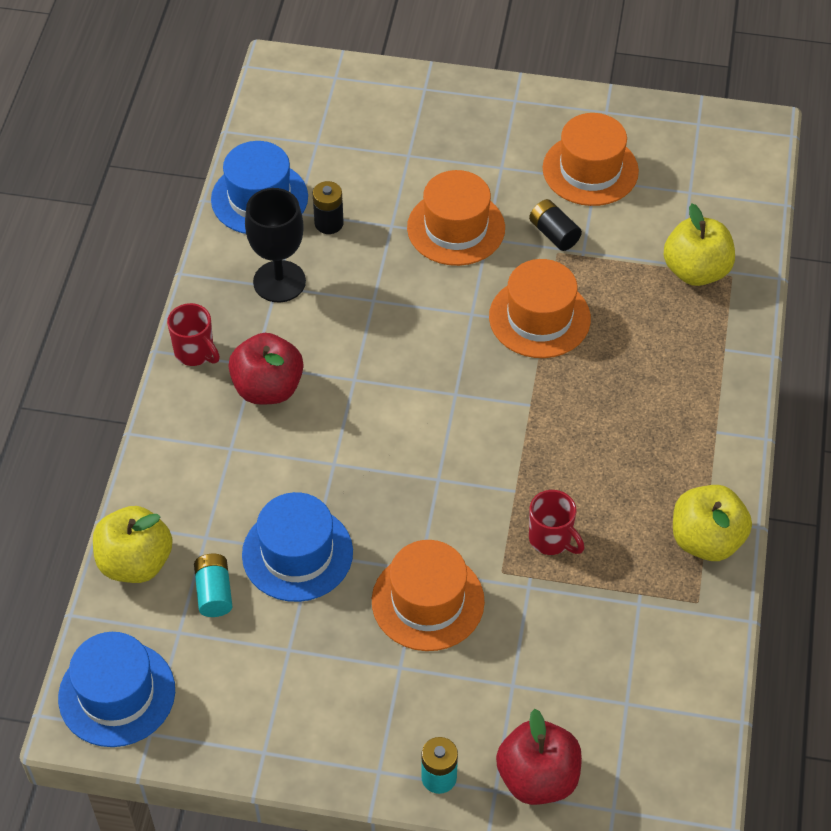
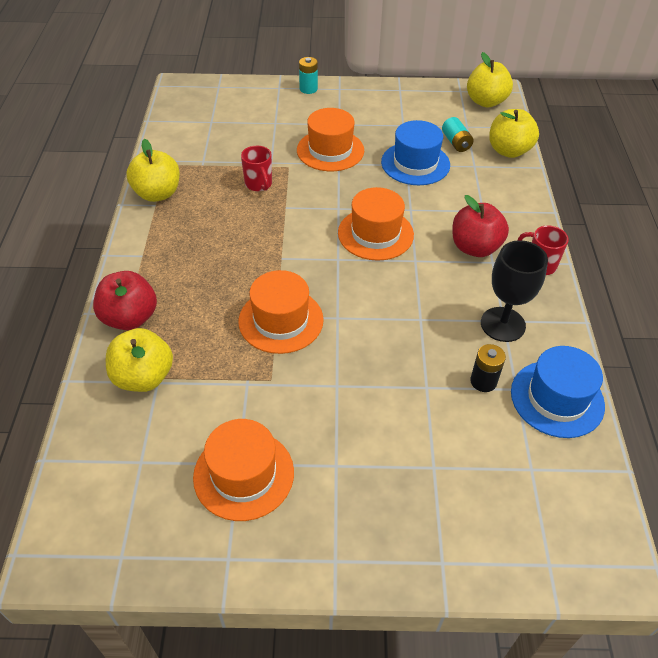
camera: 170 degrees right, 5 degrees down
(117, 694) = (486, 102): blue hat -> yellow apple
(456, 228) = (367, 392): orange hat -> orange hat (375, 234)
(537, 778) = (257, 93): red apple -> red apple (130, 318)
(551, 539) = (259, 184): red mug -> red mug turned 150 degrees counterclockwise
(554, 234) = (275, 397): black battery -> none

